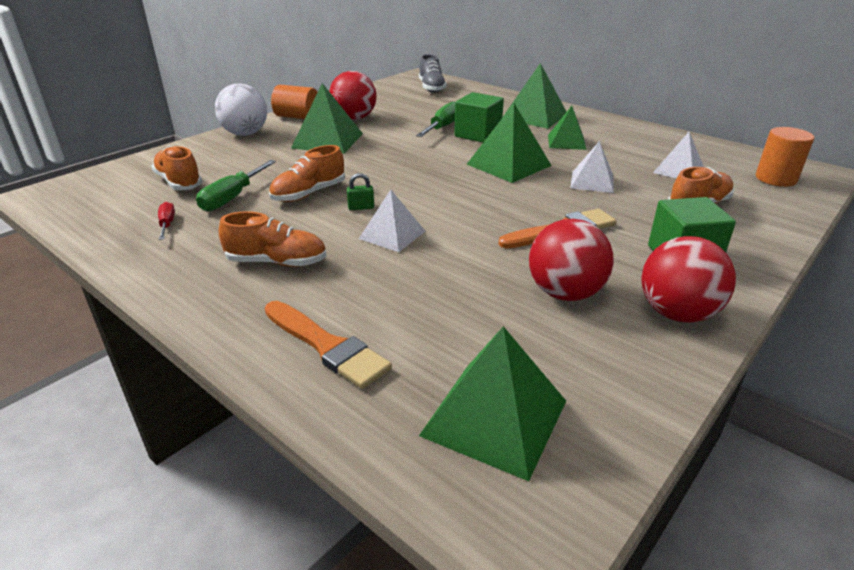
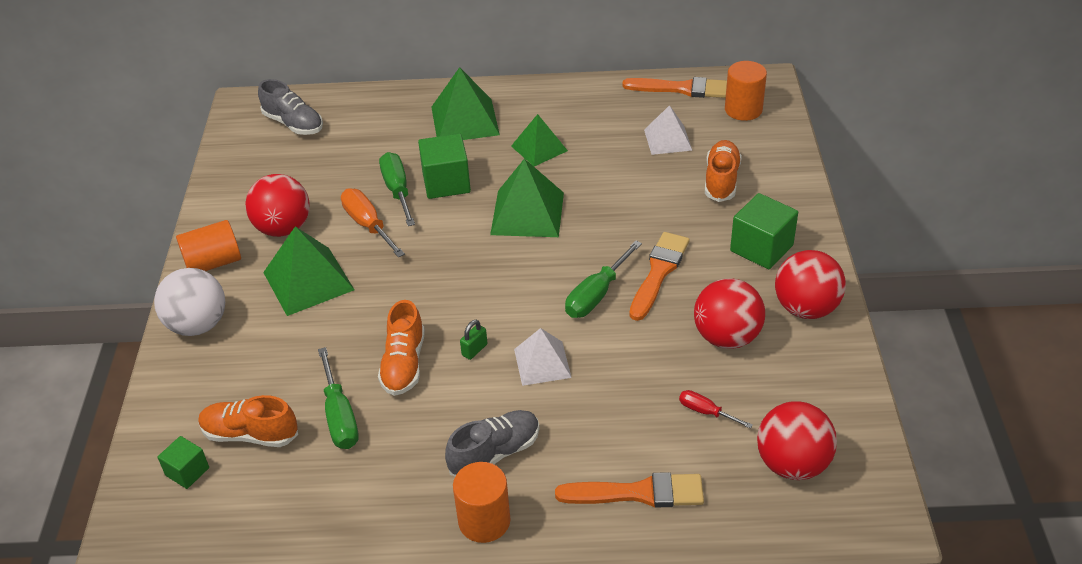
camera: 40 degrees left, 10 degrees up
(125, 181) = (187, 471): none -> green cube
(167, 224) = (333, 486): red screwdriver -> red screwdriver (706, 412)
(202, 292) = (484, 521): none -> orange cylinder
(277, 262) = (495, 453): orange shoe -> grey shoe
(400, 133) = (368, 225): none -> orange screwdriver
(492, 220) = (596, 295): none -> green screwdriver
(495, 417) = (792, 464): green pyramid -> red ball
(592, 182) = (618, 196): white pyramid -> none
(729, 152) = (681, 89): none -> orange brush

